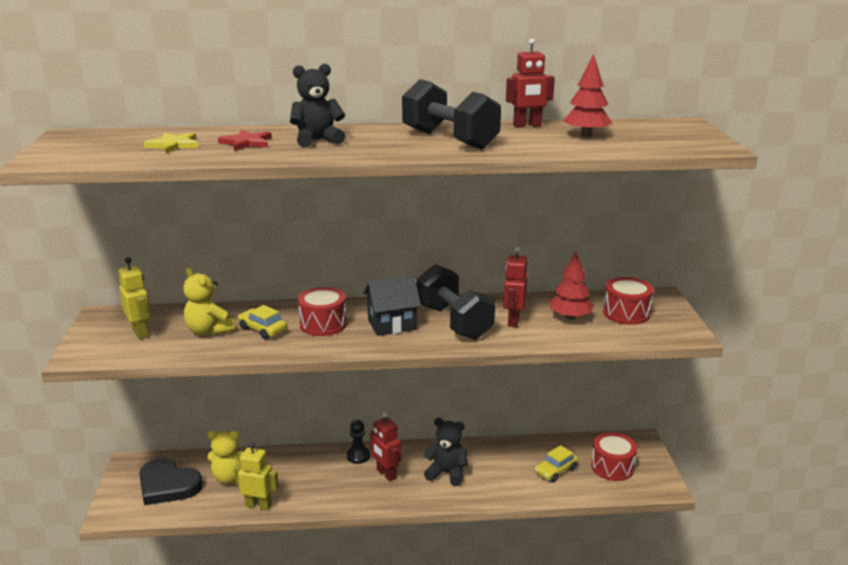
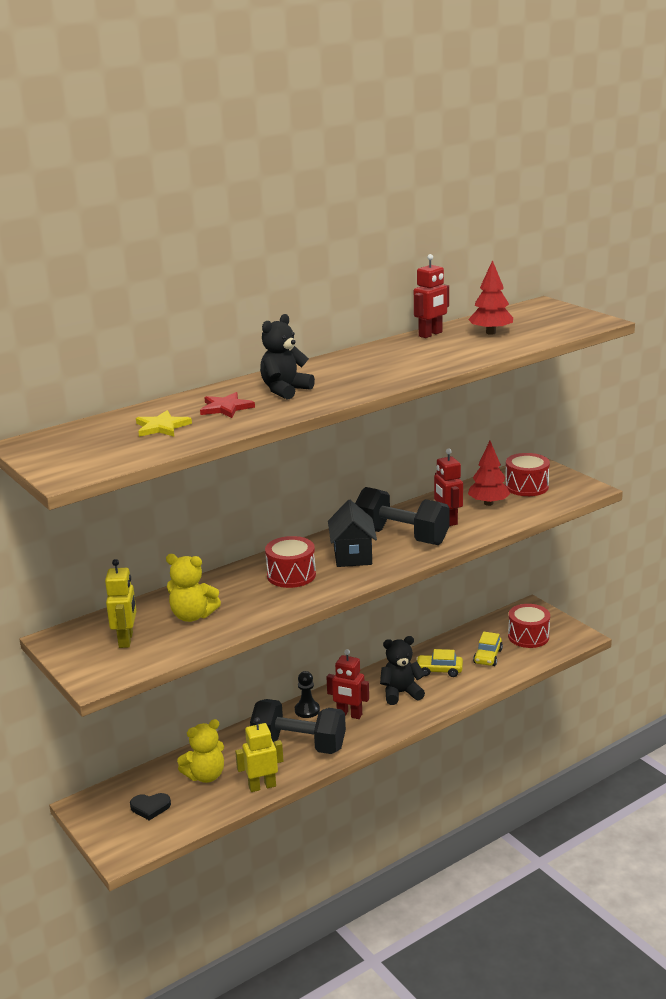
camera: 30 degrees left, 0 degrees up
(140, 333) = (126, 640): yellow robot -> yellow robot turned 60 degrees clockwise
(168, 485) = (150, 807): black heart -> black heart, size x0.52
(262, 330) = (242, 598): yellow car -> yellow car (439, 670)
(392, 325) = (352, 556): black house -> black house turned 45 degrees counterclockwise
(449, 140) = (394, 362): black dumbbell -> black dumbbell (299, 745)

